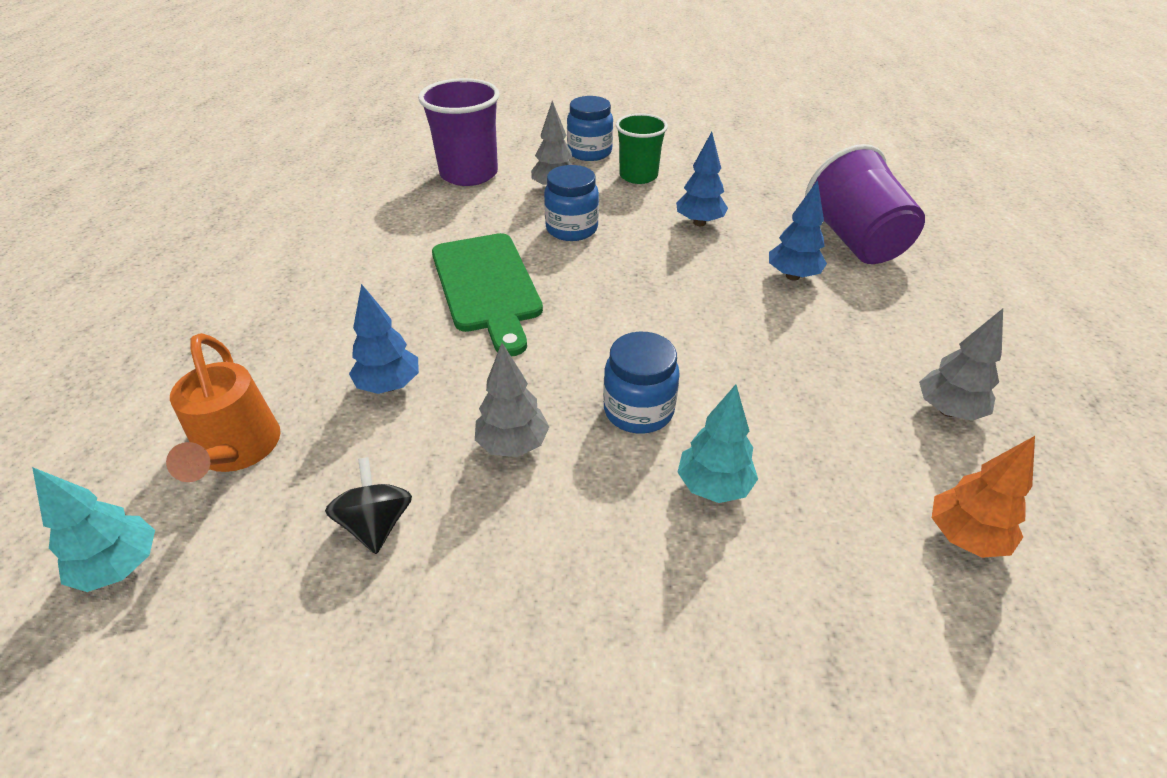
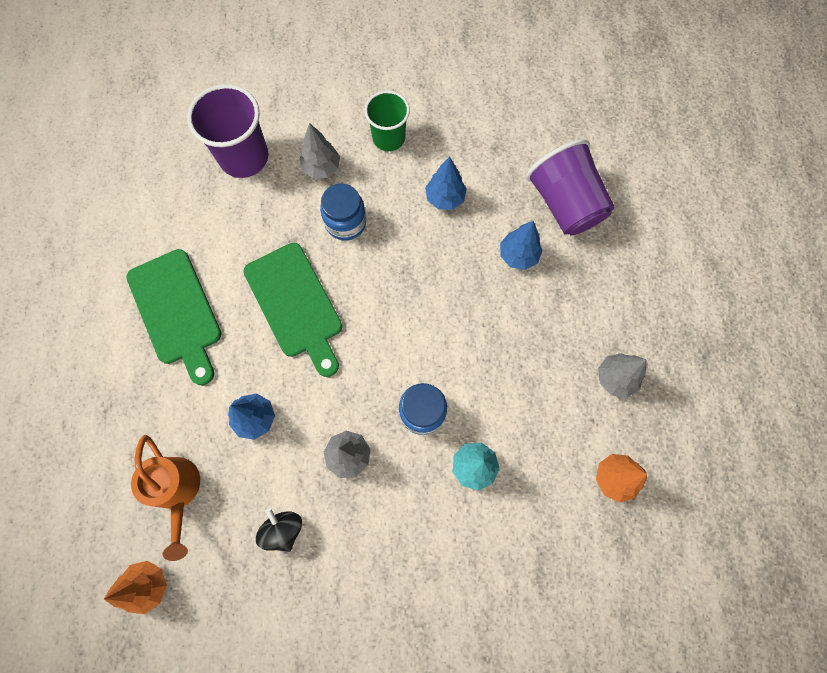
camera: 10 degrees left, 30 degrees up
(120, 567) = (148, 585): turquoise tree -> orange tree
(333, 276) = (176, 311): none -> green cutting board
(589, 152) = (341, 106): blue jar -> none

